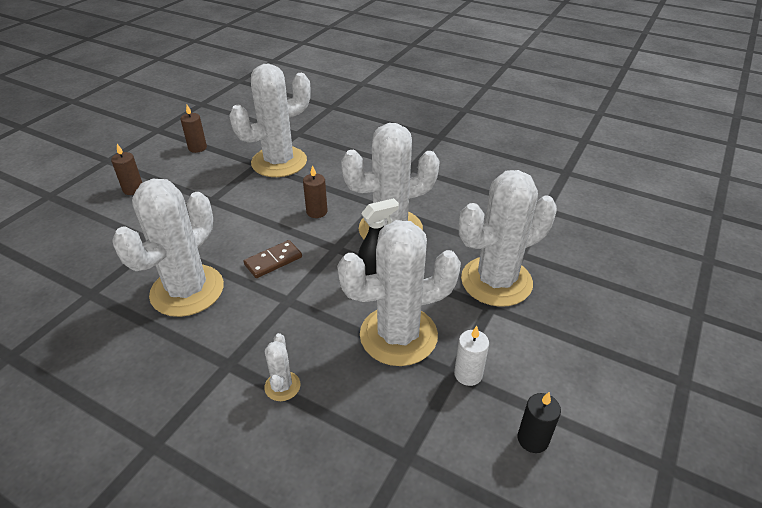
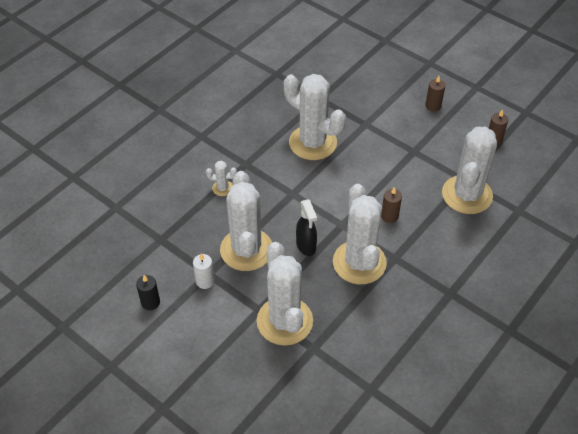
camera: 100 degrees right, 10 degrees up
(273, 261) = (334, 187): brown domino -> none
(279, 162) = (467, 195): white cactus -> white cactus turned 45 degrees clockwise

